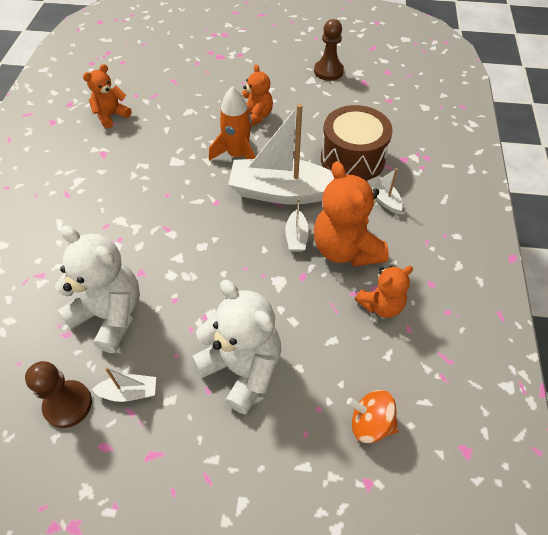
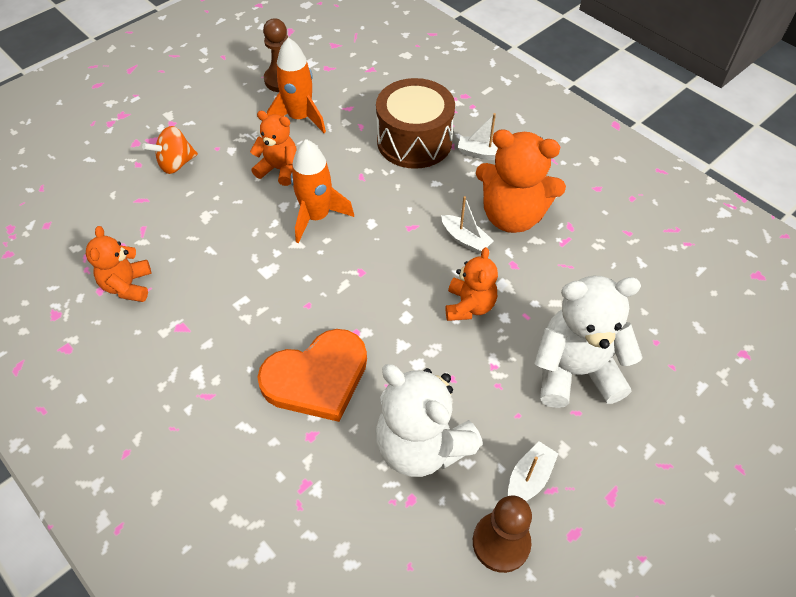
camera: 50 degrees left, 0 degrees up
(110, 315) = (421, 445): white teddy bear -> white teddy bear turned 120 degrees counterclockwise
(118, 232) = (317, 377): none -> orange heart
(282, 192) = (401, 215): white boat -> none
(307, 98) = (299, 118): none -> orange rocket
(370, 423) = (694, 317): orange spinning top -> orange spinning top (176, 164)
(381, 305) = (591, 233): orange teddy bear -> orange teddy bear (469, 306)

